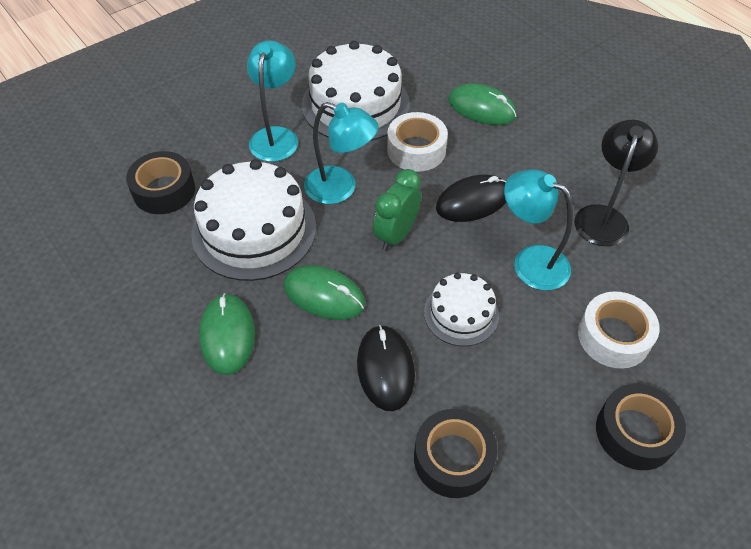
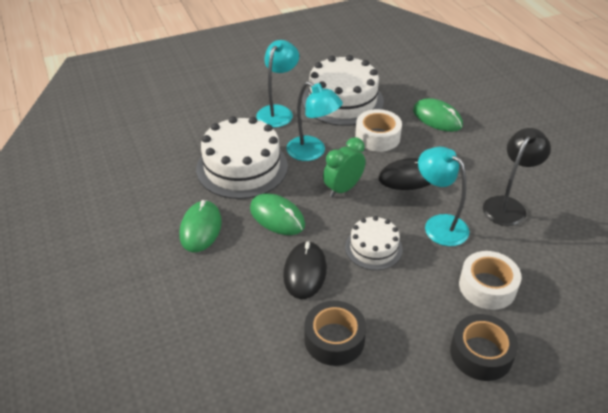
camera: 15 degrees right, 10 degrees down
(164, 190) = (188, 132): black tape -> none

